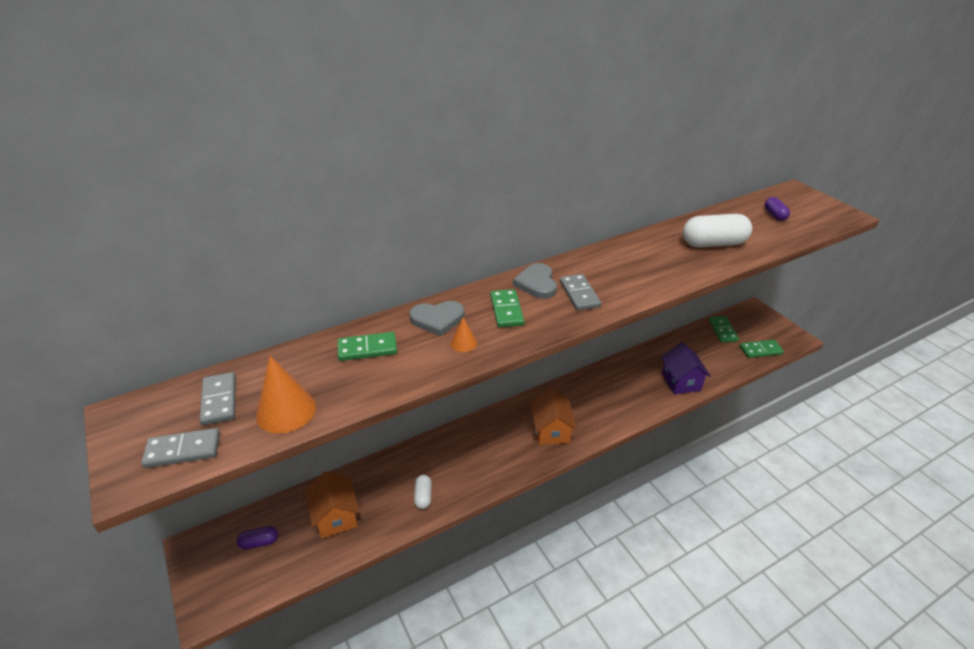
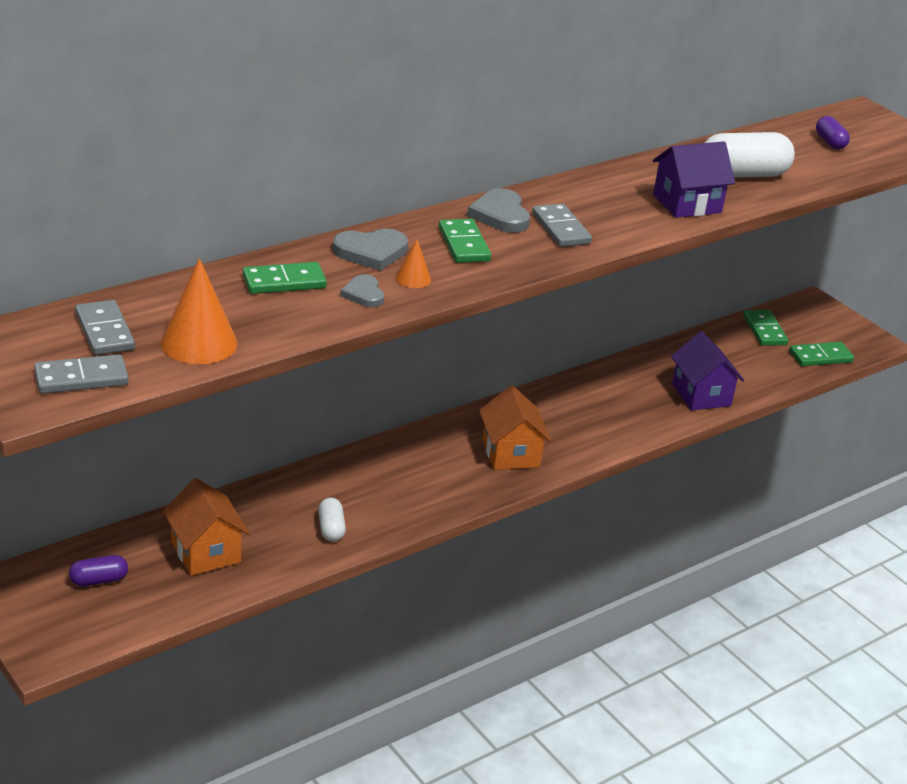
camera: 10 degrees left, 5 degrees down
(423, 359) = (363, 294): none -> grey heart
(673, 269) = (687, 204): none -> purple house

